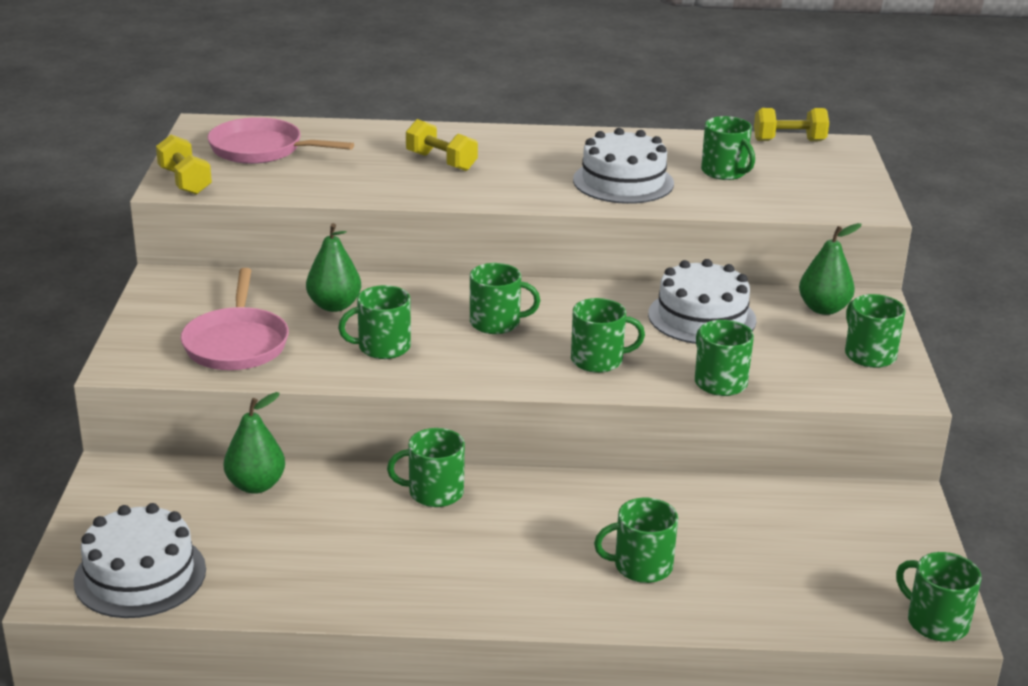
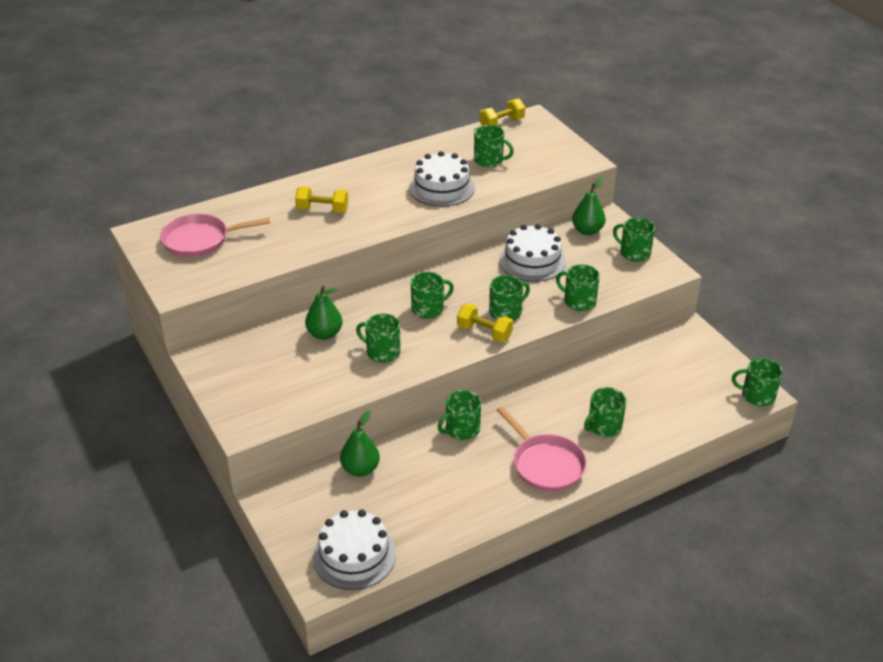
camera: 30 degrees left, 10 degrees up
(185, 181) = (179, 284): yellow dumbbell -> yellow dumbbell (484, 333)
(237, 343) = (295, 385): pink pan -> pink pan (545, 464)
(382, 347) = (382, 352): green mug -> green mug turned 75 degrees clockwise

